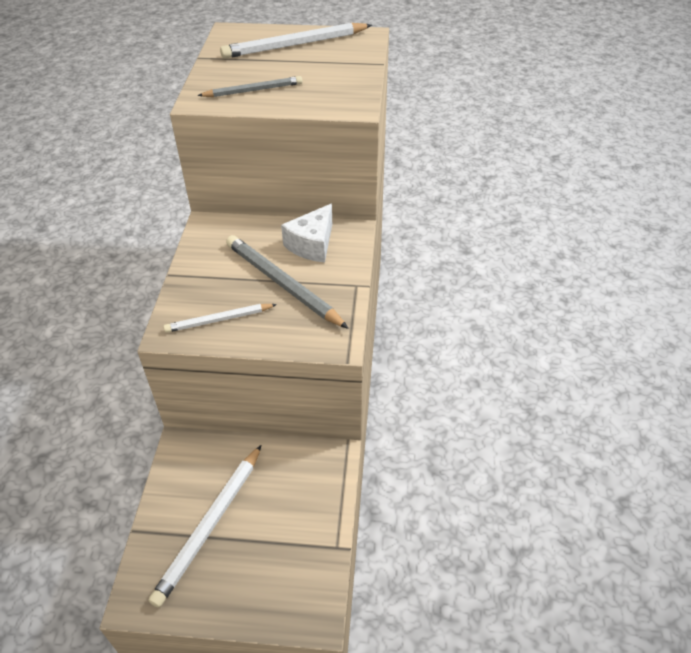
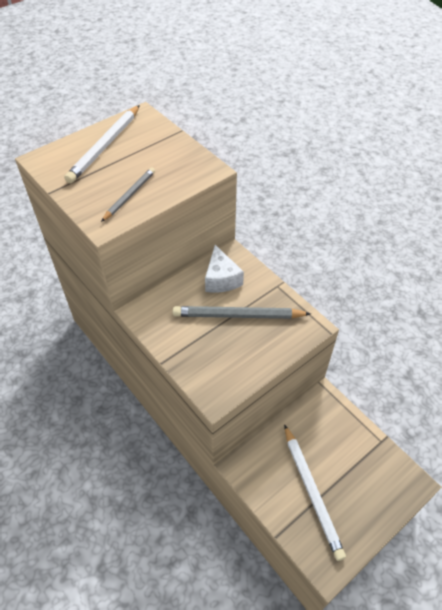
camera: 45 degrees left, 5 degrees up
(219, 320) = (233, 365): white pencil -> none

